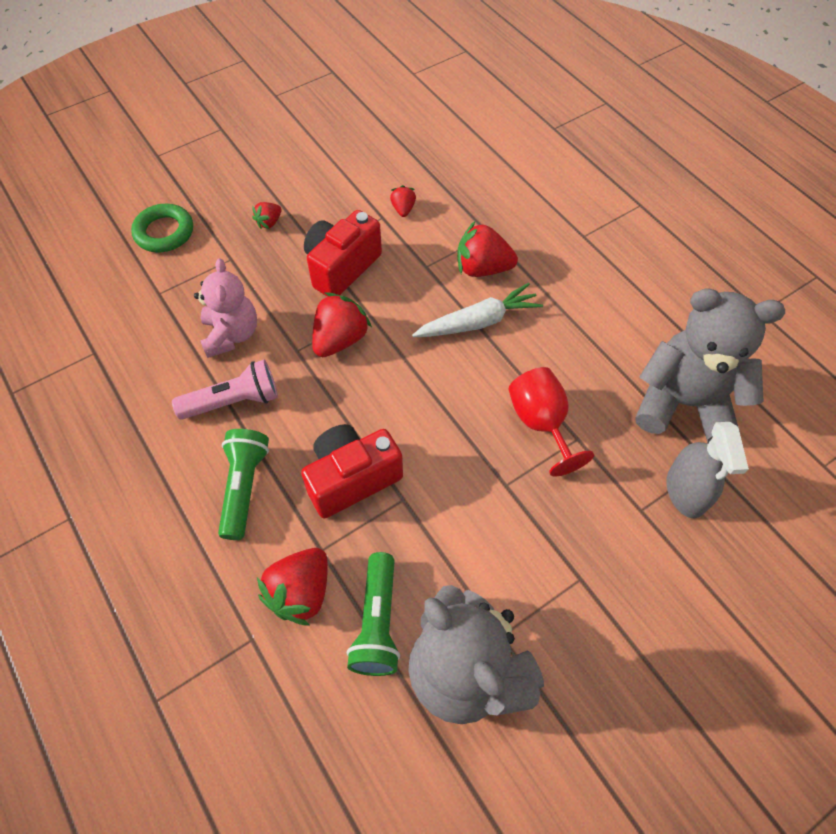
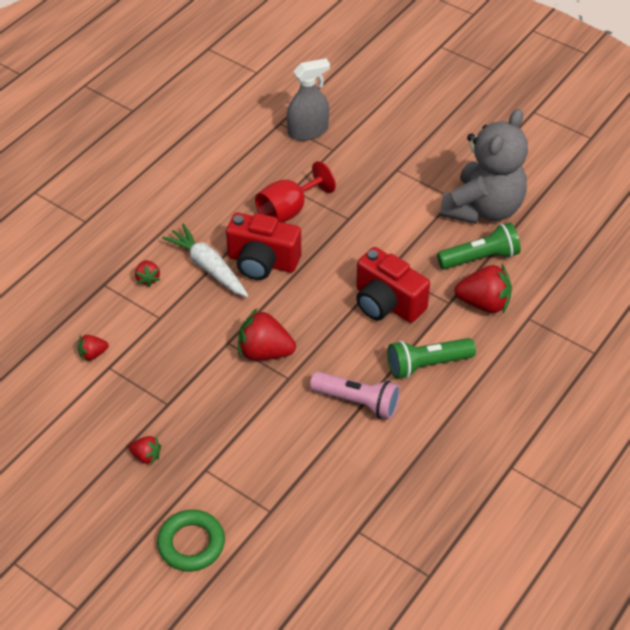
camera: 110 degrees left, 10 degrees down
(231, 334) = (292, 431): pink teddy bear -> none
(233, 401) = (358, 402): pink flashlight -> pink flashlight turned 150 degrees clockwise
(341, 267) = (183, 377): red camera -> red camera (262, 262)
(482, 268) = (148, 279): red strawberry -> red strawberry, size x0.53
(683, 403) = (236, 141): grey teddy bear -> none

